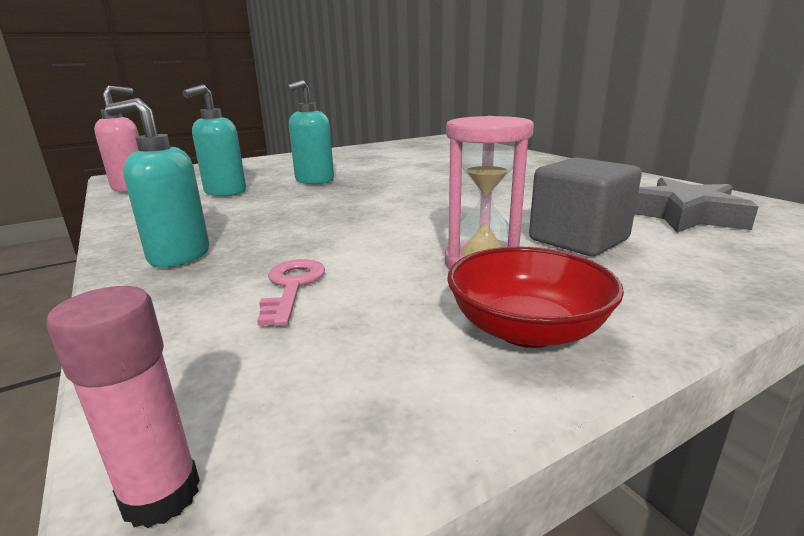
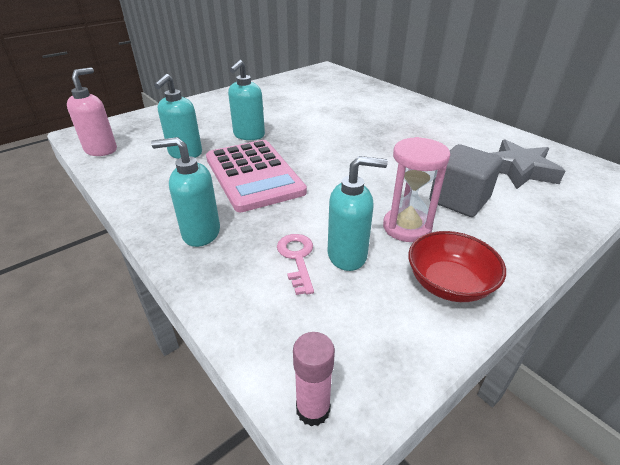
camera: 10 degrees left, 15 degrees up
(293, 210) = (253, 175): none -> pink calculator
(372, 287) = (348, 255): none -> turquoise soap dispenser

